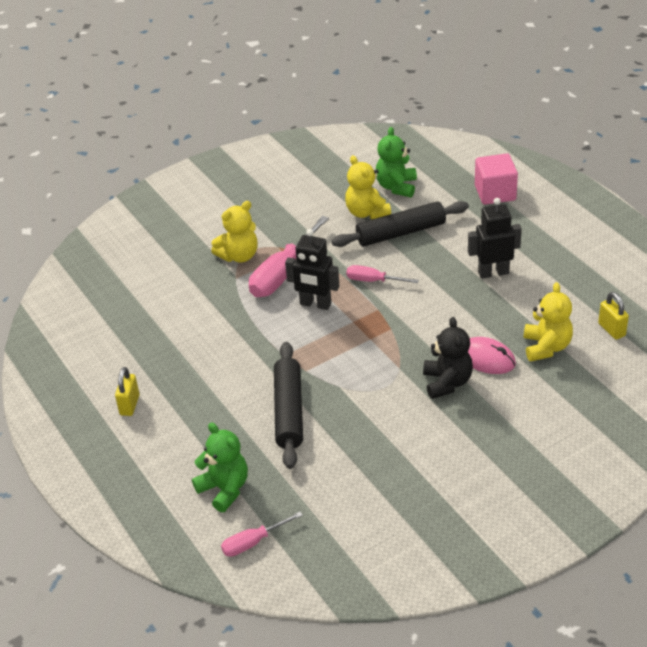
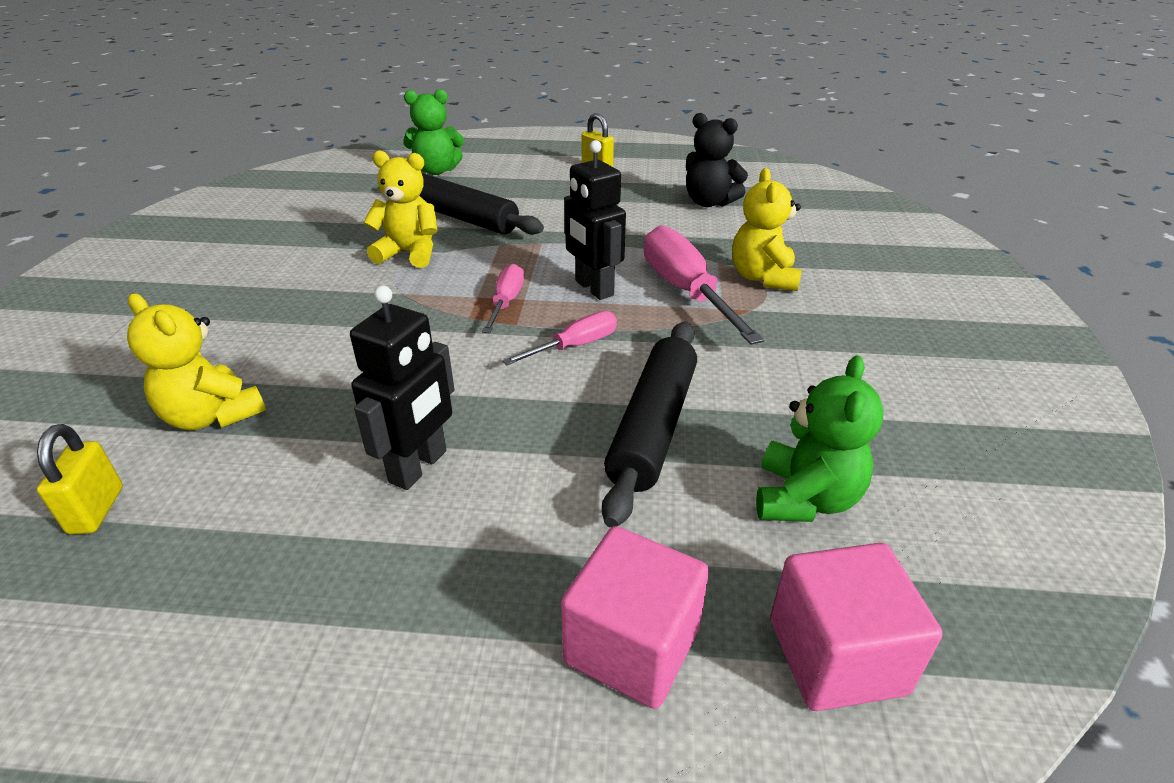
camera: 125 degrees right, 5 degrees down
(253, 542) = (369, 164): pink screwdriver -> pink screwdriver (506, 302)
(315, 304) = (593, 288): black robot -> black robot turned 90 degrees counterclockwise
(367, 212) = (753, 420): yellow teddy bear -> yellow teddy bear (409, 253)
(396, 187) = (805, 498): green teddy bear -> green teddy bear turned 60 degrees clockwise
(447, 382) = (324, 310): black teddy bear -> black teddy bear (709, 202)
(452, 162) = (836, 656): none -> pink cube
(486, 358) = (297, 355): pink mouse -> none
(611, 330) = (96, 510): yellow padlock -> yellow padlock turned 75 degrees clockwise

